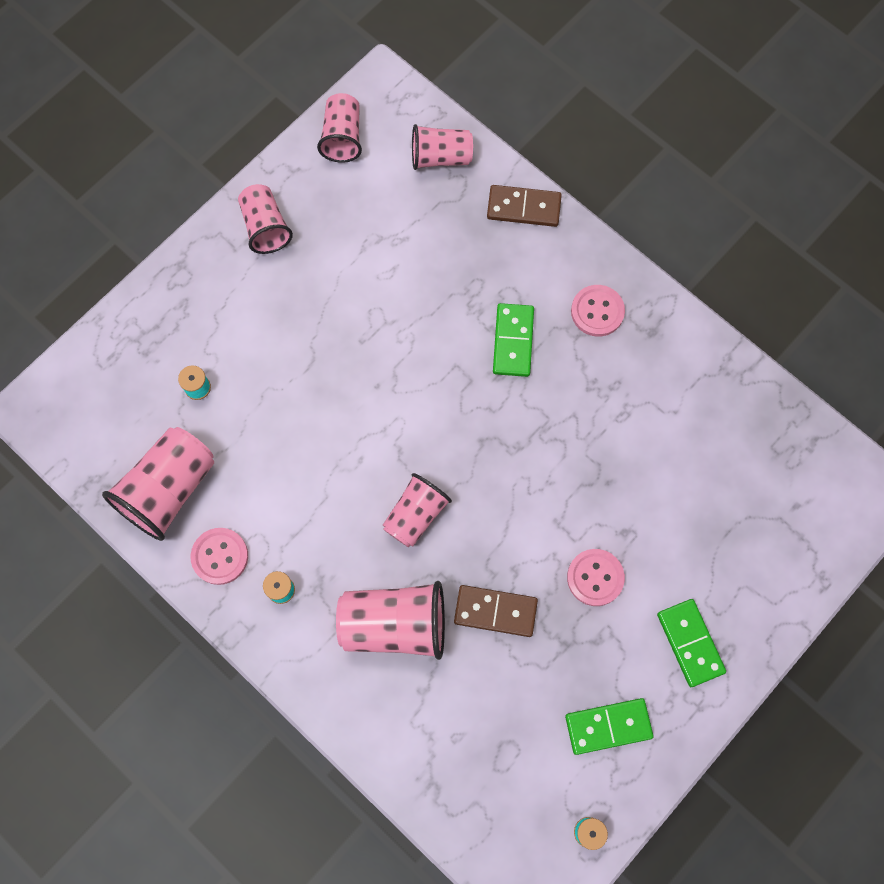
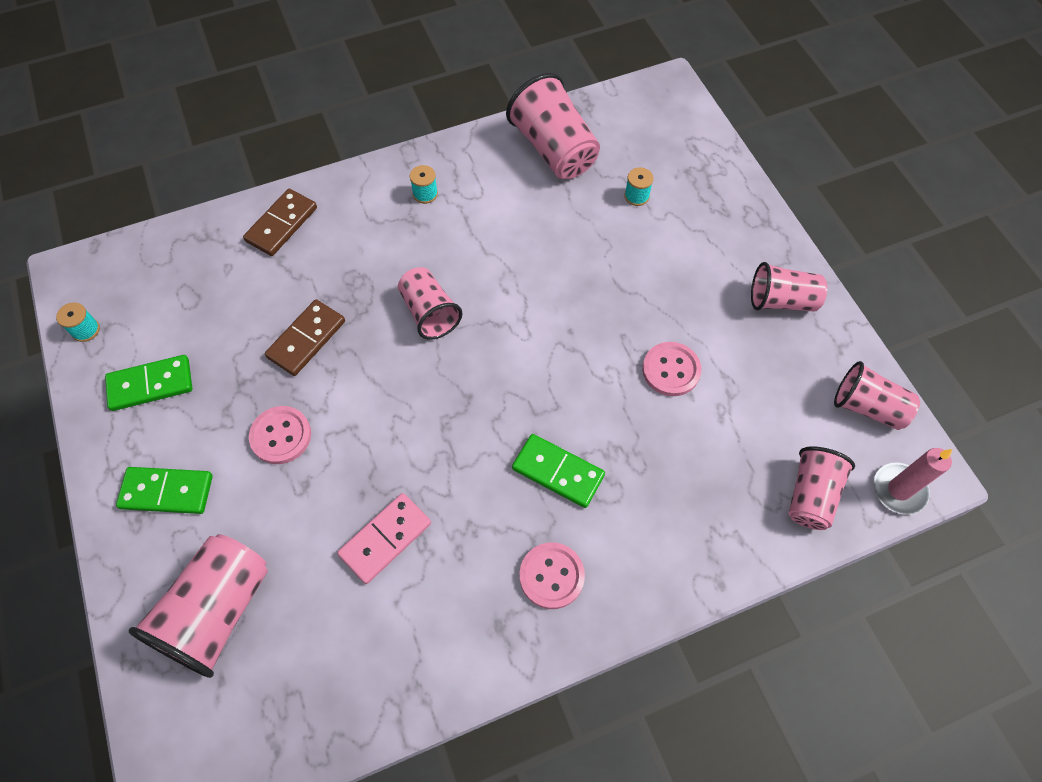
camera: 115 degrees right, 10 degrees down
(220, 556) = (478, 164): pink button -> pink button (671, 370)
(394, 624) = (346, 260): pink cup -> pink cup (218, 611)
(406, 100) = (899, 490): none -> pink candle
(523, 208) = (713, 556): brown domino -> brown domino (281, 224)
(608, 726) = (151, 384): green domino -> green domino turned 60 degrees clockwise
(634, 445) = (385, 539): none -> pink domino

